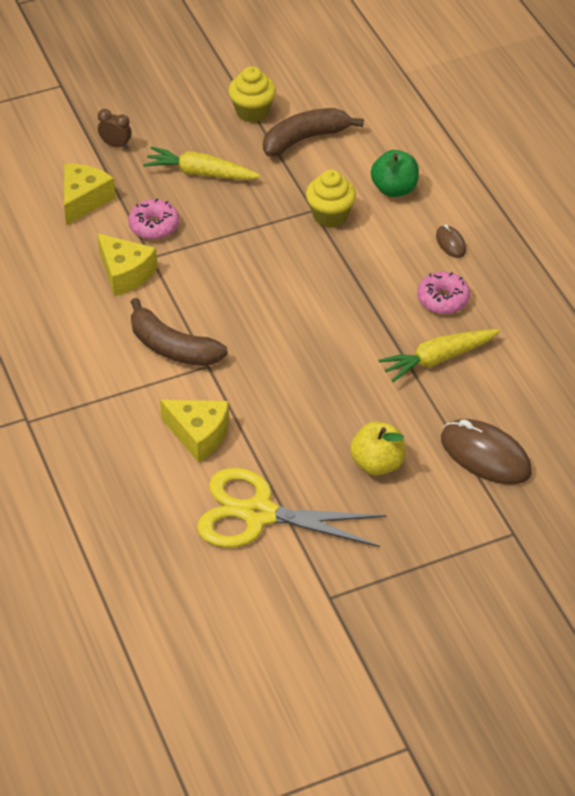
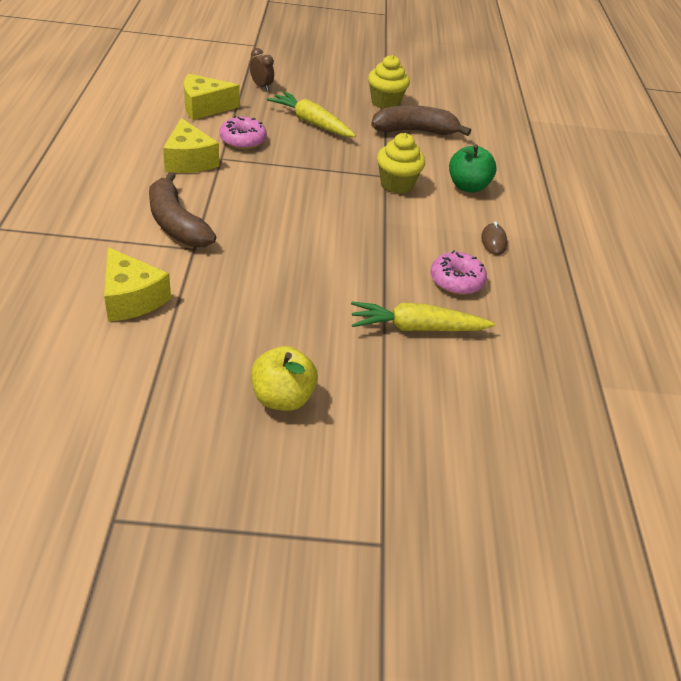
camera: 20 degrees right, 5 degrees down
(84, 200) = (204, 107): yellow cheese -> yellow cheese turned 150 degrees counterclockwise
(258, 514) = (118, 394): yellow scissors -> none
(485, 455) = (406, 440): brown mouse -> none

